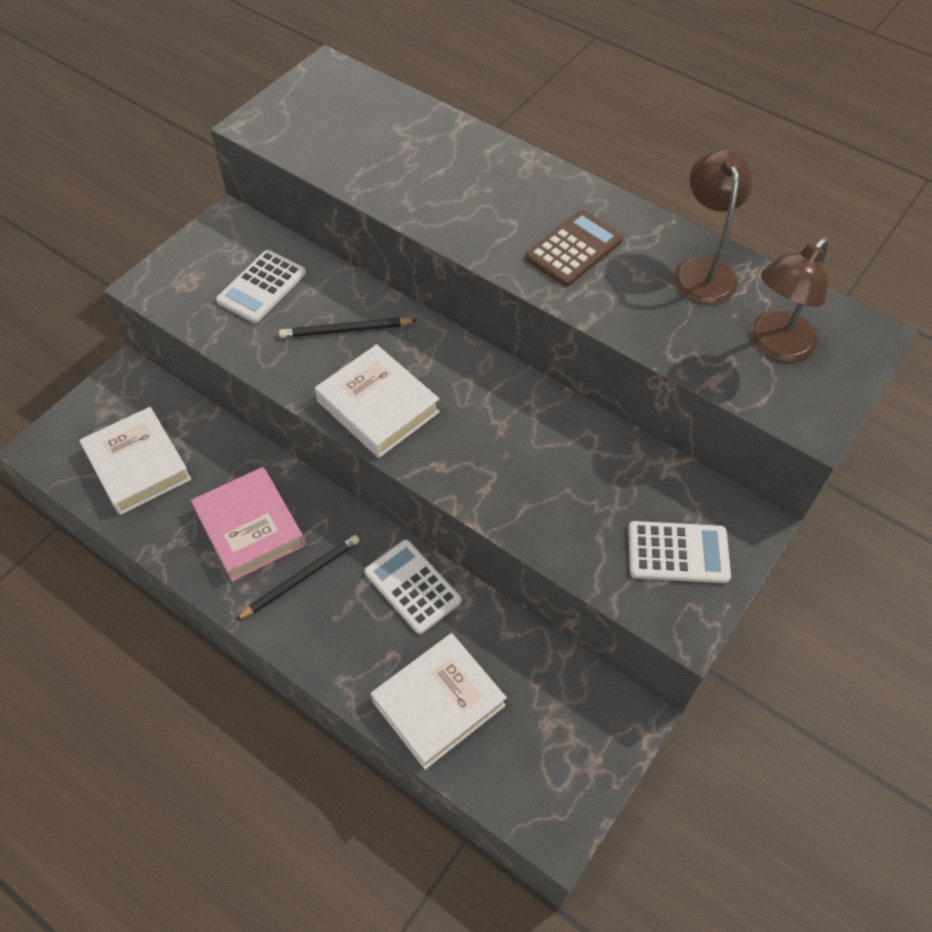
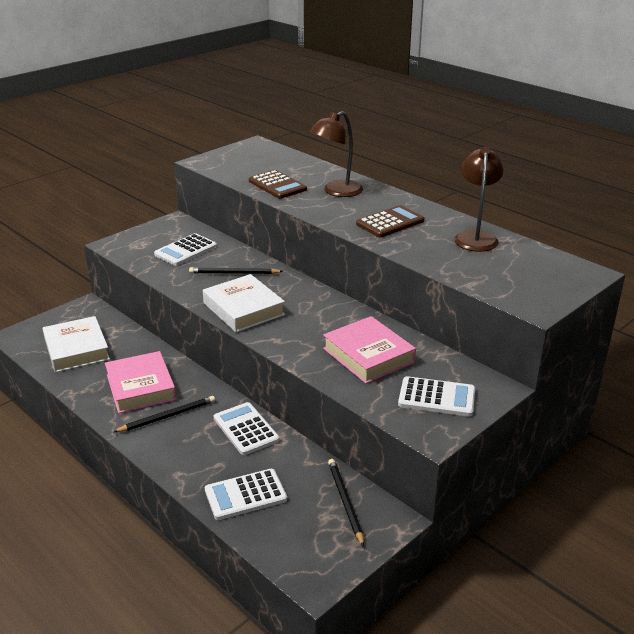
camera: 10 degrees right, 25 degrees down
(386, 174) = (277, 185): none -> brown calculator
(438, 703) = (245, 495): white book -> white calculator
(567, 695) = (345, 502): none -> black pencil
(572, 482) = (368, 355): none -> pink book
(774, 345) = (517, 272): brown lamp -> brown lamp (336, 191)

